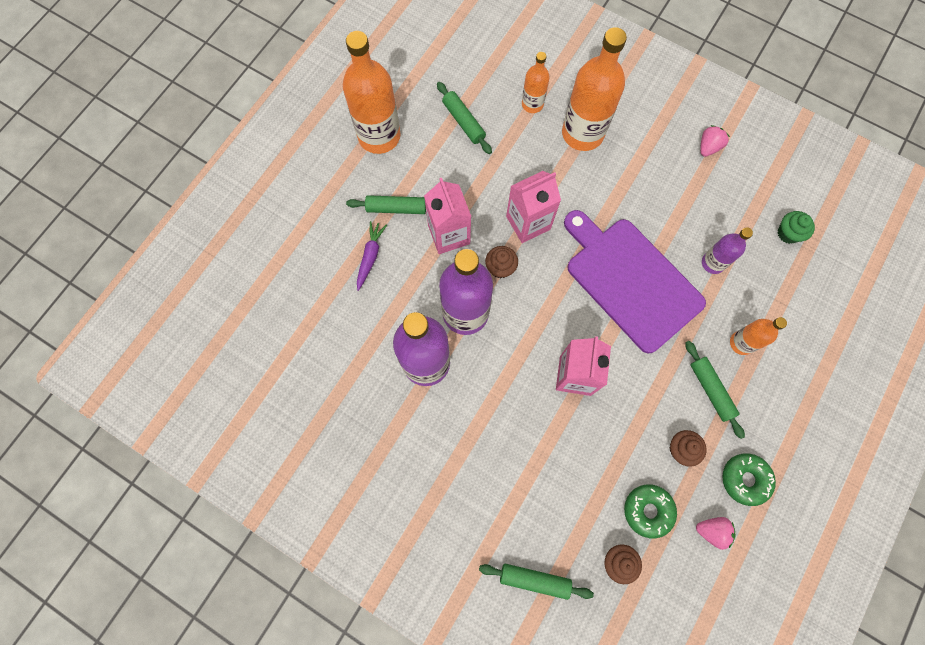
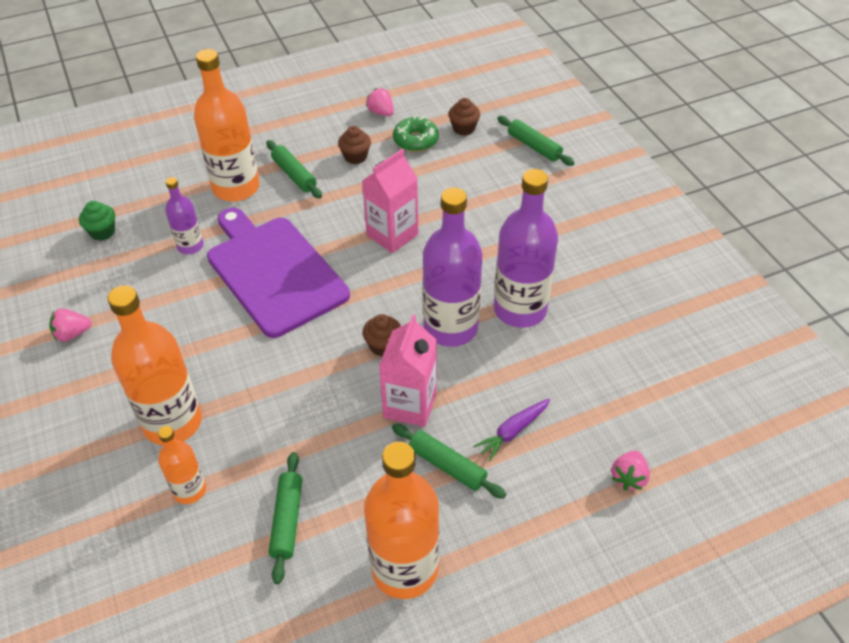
camera: 145 degrees left, 25 degrees down
(279, 269) = (628, 477): none -> pink strawberry
(528, 222) = (318, 369): pink carton -> none
(630, 280) = (274, 272): purple cutting board -> purple cutting board turned 150 degrees clockwise
(711, 390) = (294, 175): green rolling pin -> green rolling pin turned 45 degrees counterclockwise
(741, 343) = (236, 188): orange bottle -> orange bottle, size x1.89
(745, 479) = (328, 123): green donut -> none

